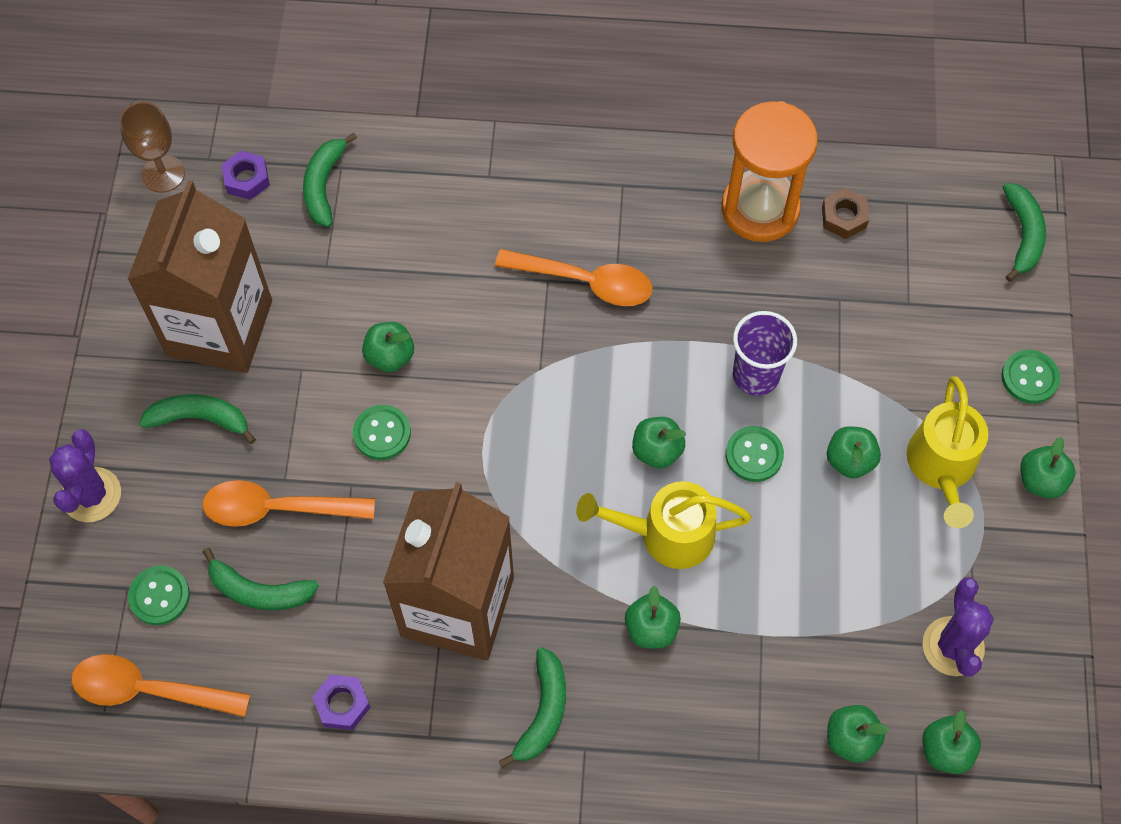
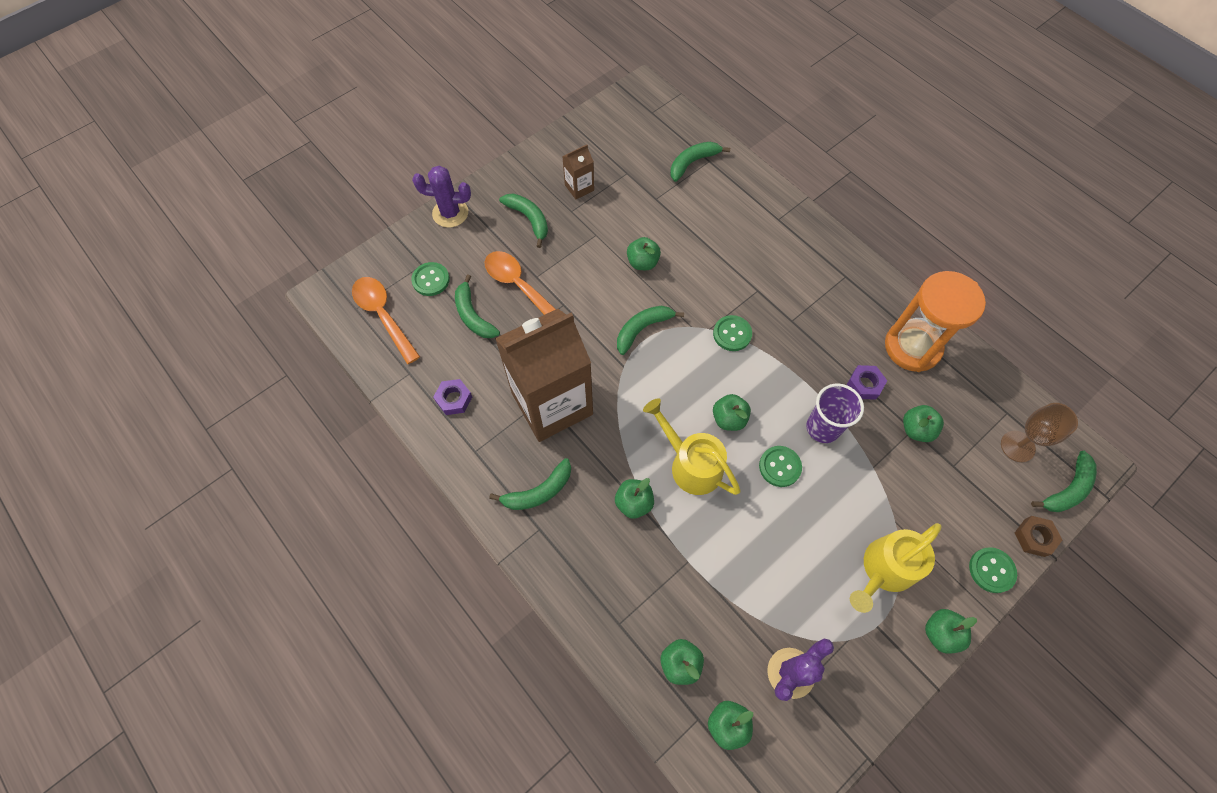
camera: 45 degrees right, 0 degrees up
(91, 495) = (450, 213): purple cactus -> purple cactus turned 45 degrees clockwise
(163, 174) = (625, 104): brown goblet -> brown goblet (1017, 446)
(220, 328) = (579, 188): brown carton -> brown carton, size x0.41
(246, 179) = (659, 133): purple nut -> purple nut (864, 384)
(382, 433) = (602, 294): green button -> green button (732, 334)
(469, 434) = (642, 329): none -> green banana
(585, 282) = (776, 306): orange spoon -> none
(844, 217) = (959, 390): brown nut -> brown nut (1034, 537)
(849, 460) = (832, 517): green apple -> green apple (916, 429)

